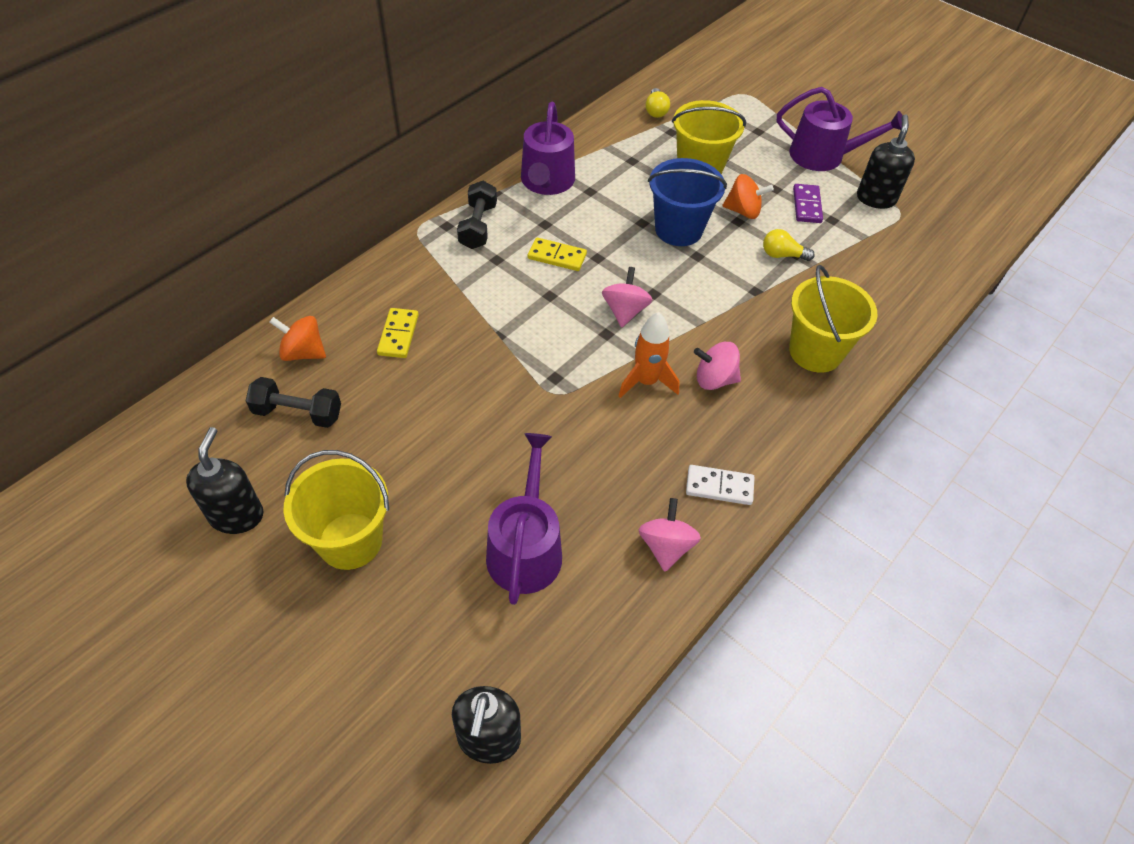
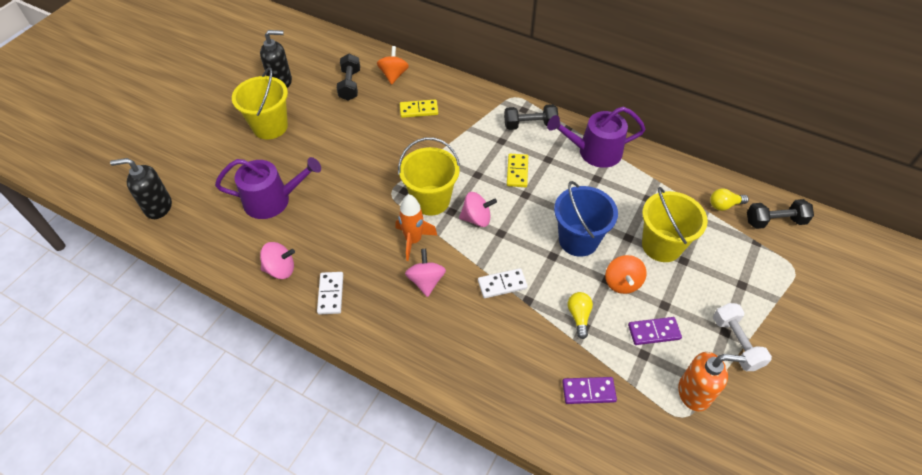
camera: 80 degrees right, 0 degrees up
(685, 86) = (774, 221): none -> black dumbbell
(730, 308) = (502, 284): none -> white domino
(815, 351) = (474, 348): yellow bucket -> yellow bucket (431, 200)
(823, 156) = (736, 343): purple watering can -> white dumbbell
(872, 270) = (588, 391): none -> purple domino
(876, 198) = (694, 393): black soap dispenser -> orange soap dispenser

